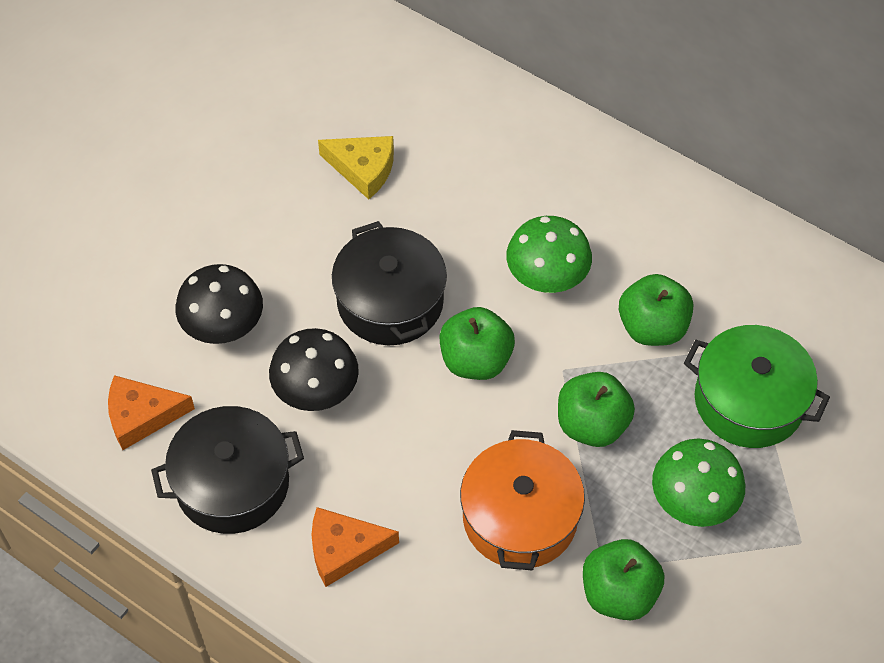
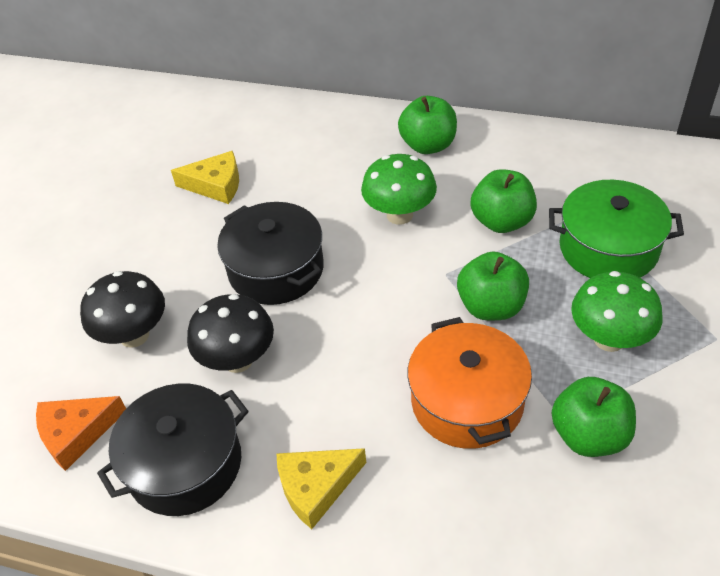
camera: 15 degrees left, 10 degrees down
(344, 549) = (316, 487): orange cheese -> yellow cheese
(475, 360) = (368, 290): green apple -> green apple (428, 145)

